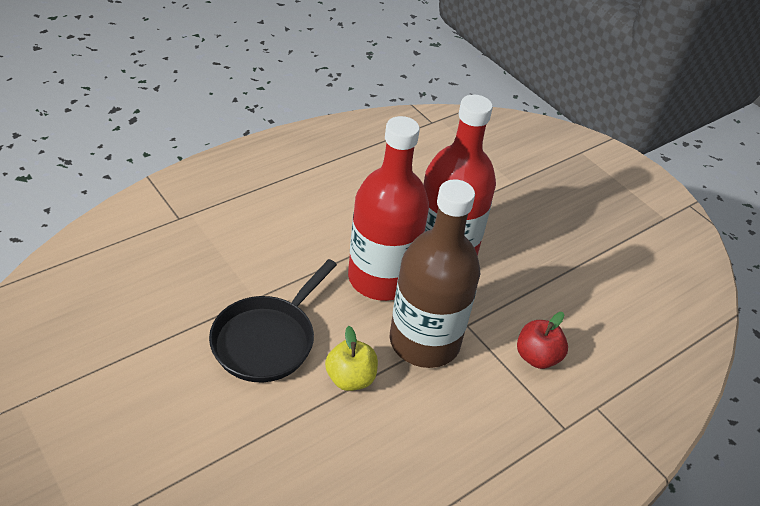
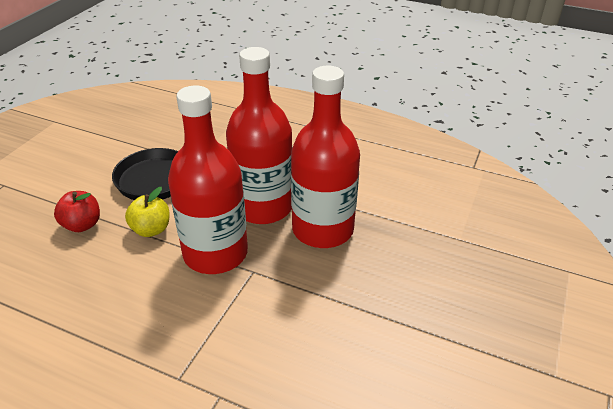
camera: 65 degrees right, 5 degrees down
(424, 341) = (215, 253): brown bottle -> red bottle
(537, 357) = (251, 329): red apple -> red apple (82, 225)

